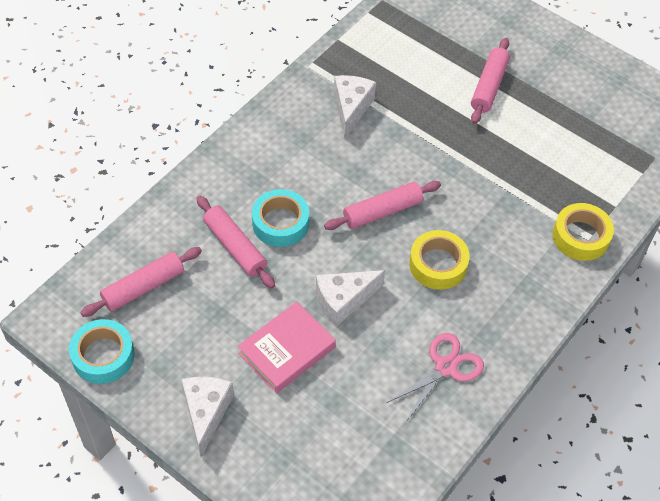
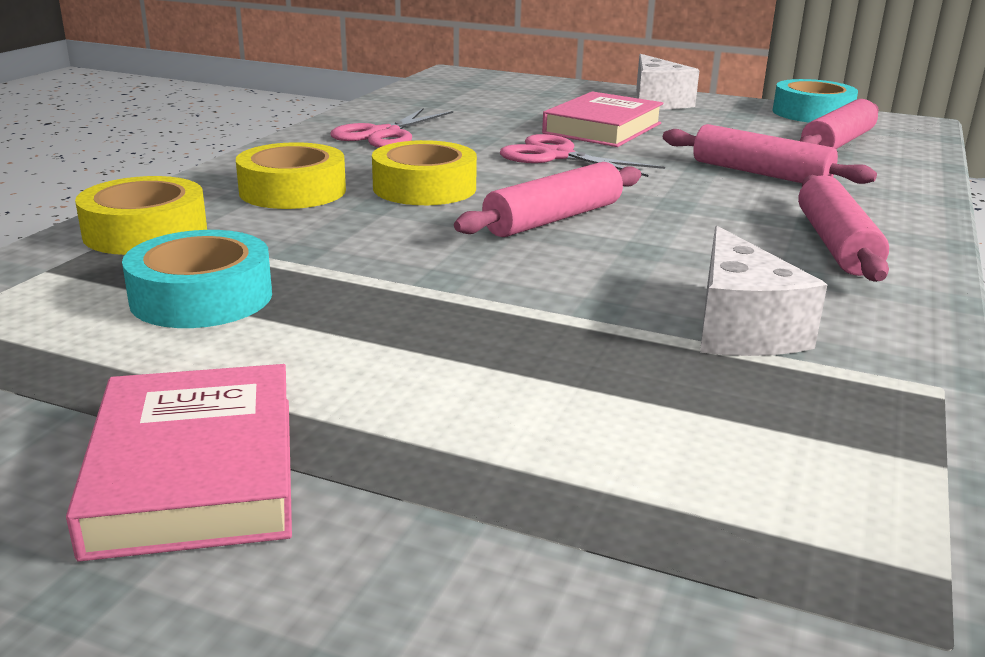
camera: 165 degrees right, 30 degrees down
(280, 223) = (718, 194): turquoise tape -> turquoise tape (202, 297)
(343, 301) = (556, 156): white cheese -> pink scissors
(489, 86) = (379, 426): pink rolling pin -> pink rolling pin (836, 244)
(510, 275) = (292, 191): none -> yellow tape
(540, 79) = (195, 472): none -> pink book

